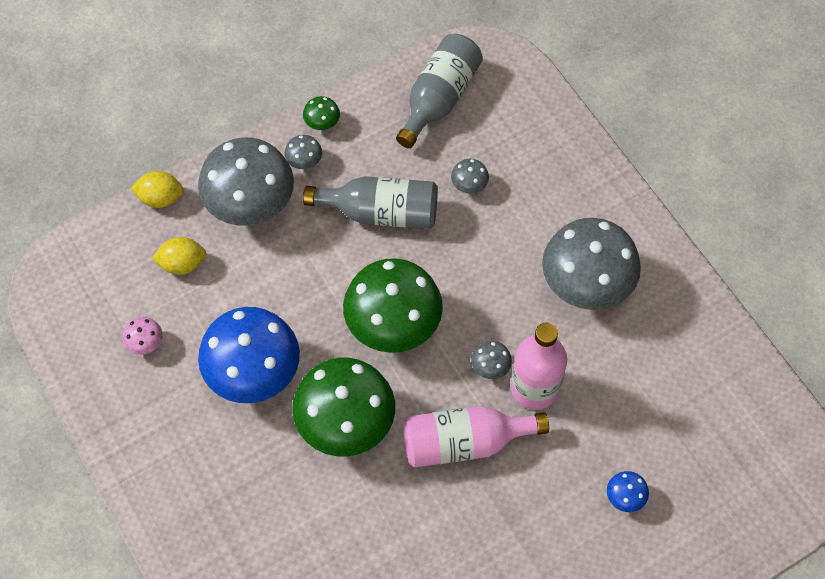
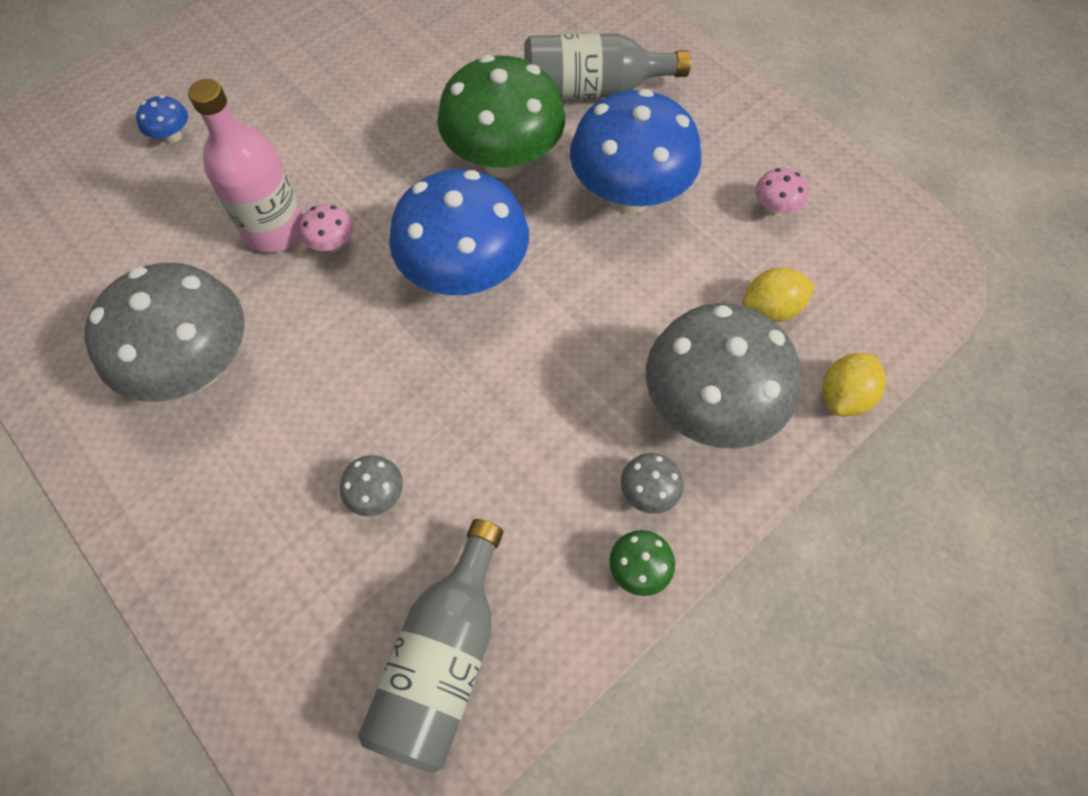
camera: 170 degrees right, 0 degrees up
(160, 198) = (843, 396): yellow lemon -> yellow lemon turned 45 degrees counterclockwise
(381, 212) = (509, 427): grey bottle -> grey bottle (592, 90)
(393, 325) = (465, 274): green mushroom -> blue mushroom
(464, 443) = (361, 162): pink bottle -> none
(490, 367) = (333, 244): grey mushroom -> pink mushroom

